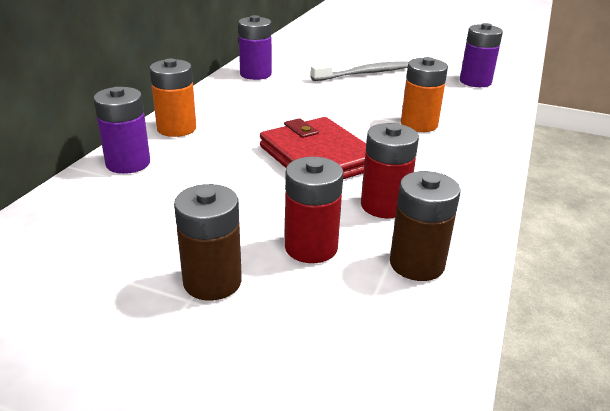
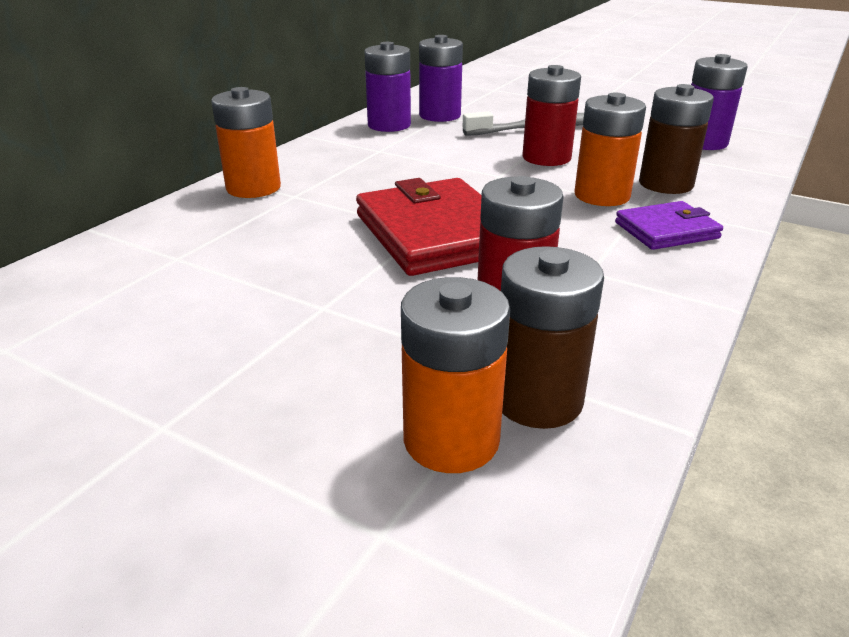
camera: 10 degrees right, 0 degrees up
(128, 163) = (168, 229): purple battery -> purple battery (440, 115)
(212, 281) = (208, 402): brown battery -> brown battery (665, 184)
(311, 247) = (377, 361): red battery -> red battery (546, 158)
(373, 292) = (451, 440): none -> orange battery
(466, 147) = (666, 230): none -> purple wallet

